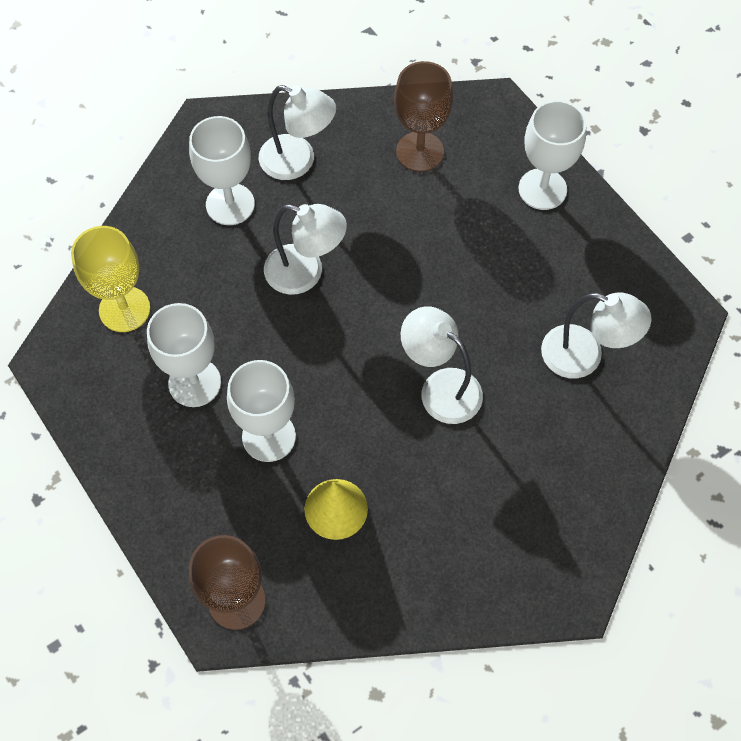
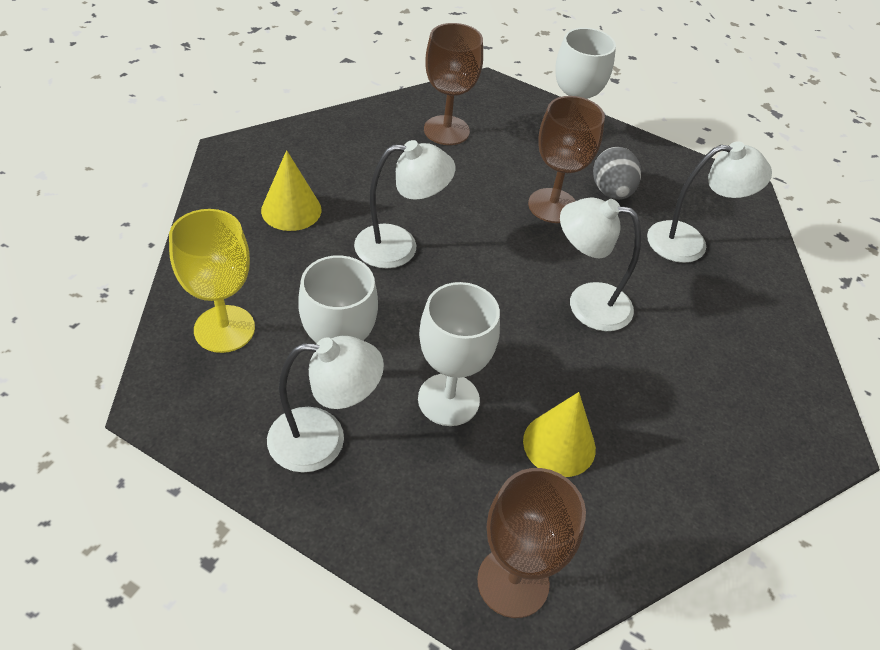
camera: 30 degrees left, 15 degrees down
(230, 204) = (291, 210): white goblet -> yellow cone
(298, 161) = (339, 162): white lamp -> white lamp (323, 440)
(473, 272) = (552, 206): none -> brown goblet
(543, 274) = (611, 192): none -> grey egg

